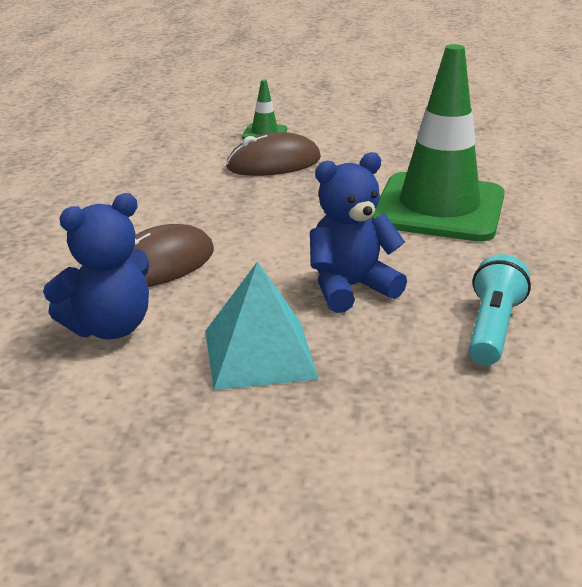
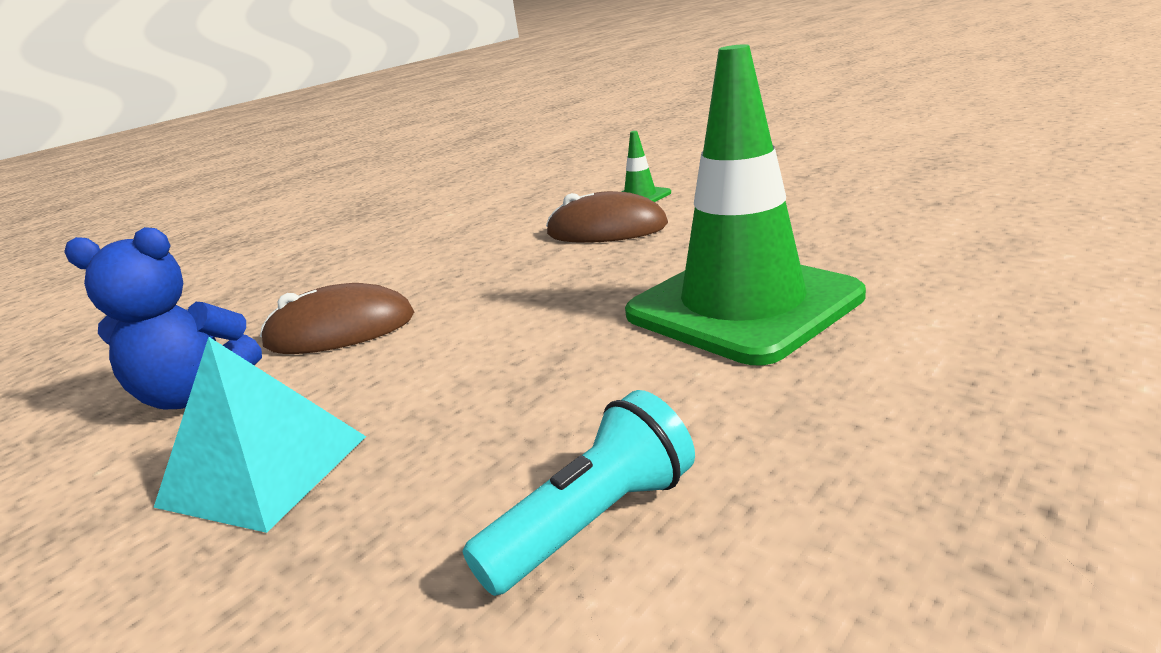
camera: 35 degrees right, 5 degrees down
(350, 288) = (484, 401): blue teddy bear -> none

